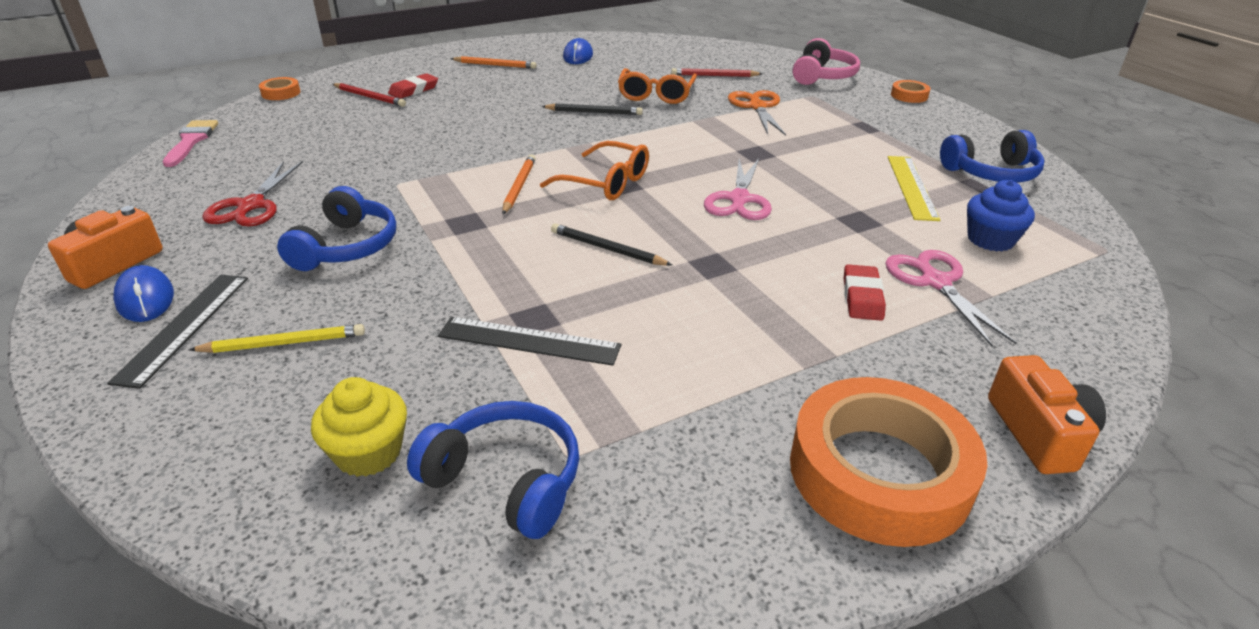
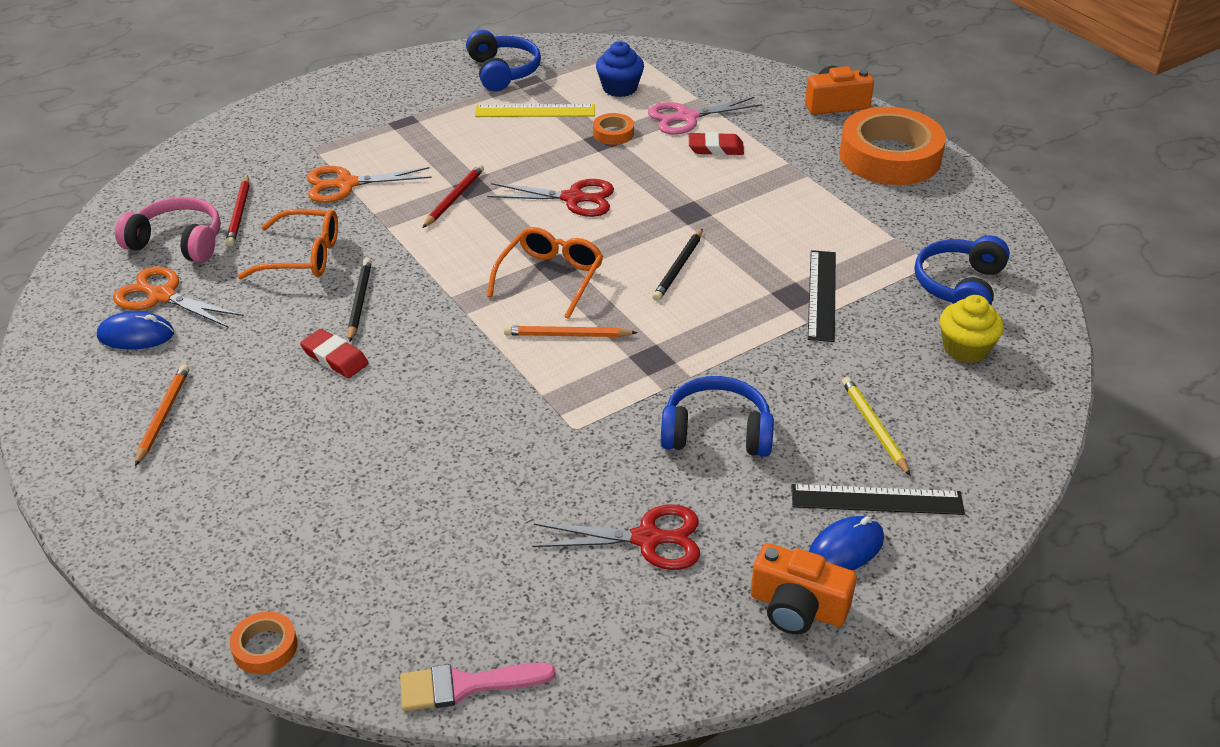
camera: 95 degrees left, 5 degrees up
(369, 97) = (292, 528): red pencil -> red pencil (454, 198)
(414, 90) = (266, 484): red eraser -> red eraser (335, 357)
(617, 60) = (161, 296): none -> orange scissors
(739, 200) = (574, 198): pink scissors -> red scissors
(822, 76) = (250, 138): pink headphones -> pink headphones (178, 242)
(909, 95) = (318, 90): orange tape -> orange tape (613, 133)

